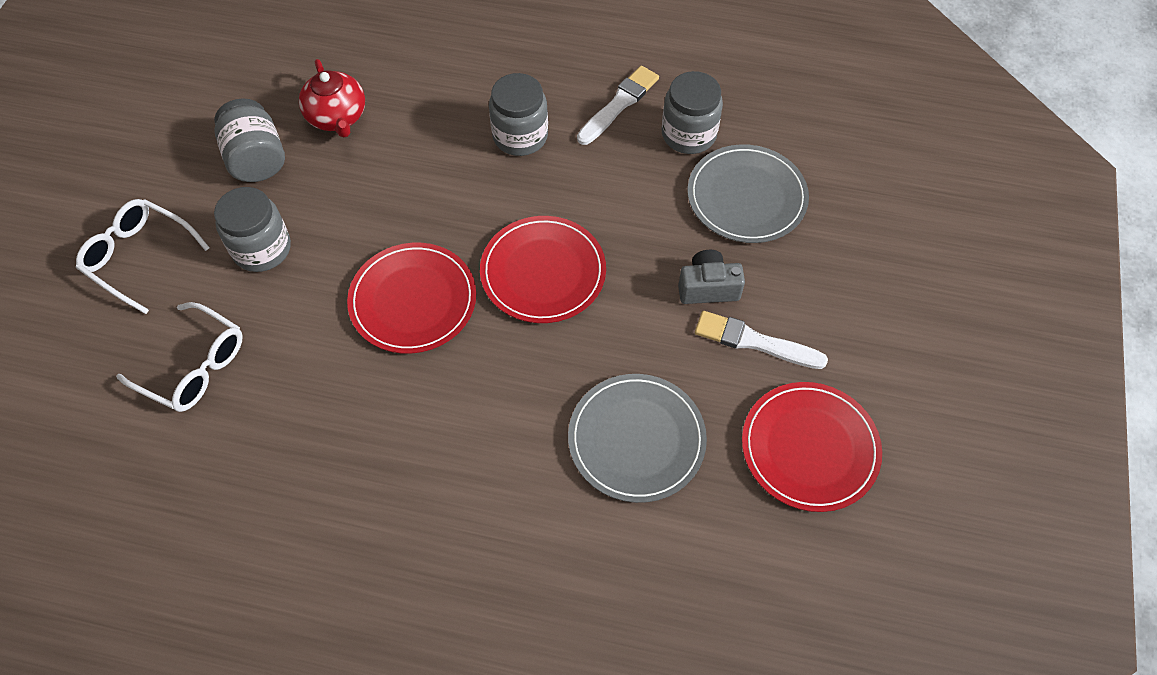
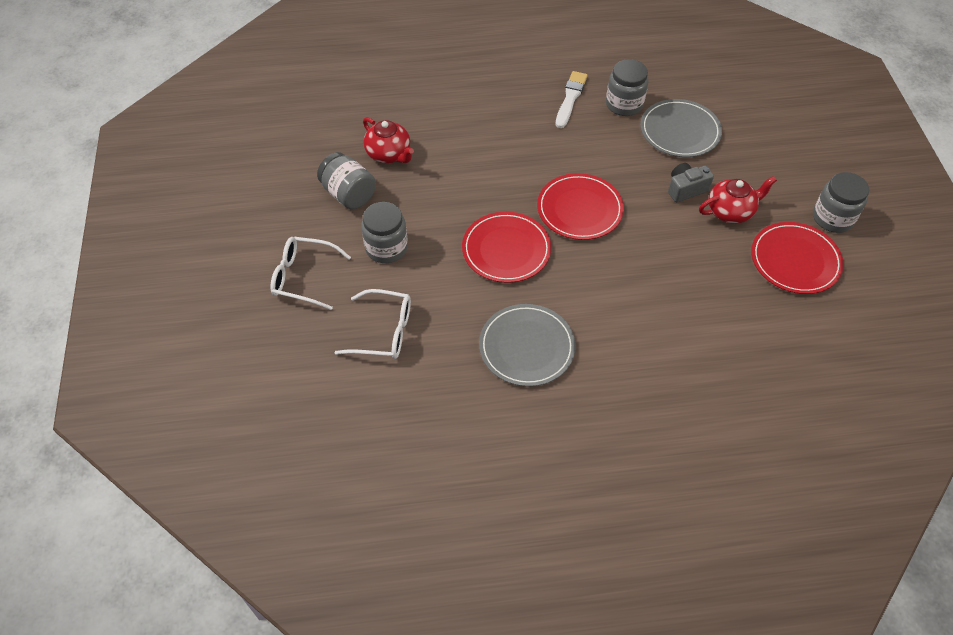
camera: 20 degrees left, 5 degrees down
(520, 136) = (518, 133): grey jar -> grey jar (832, 218)
(636, 439) = (692, 287): grey plate -> grey plate (526, 347)
(754, 342) = (730, 211): white brush -> red teapot

